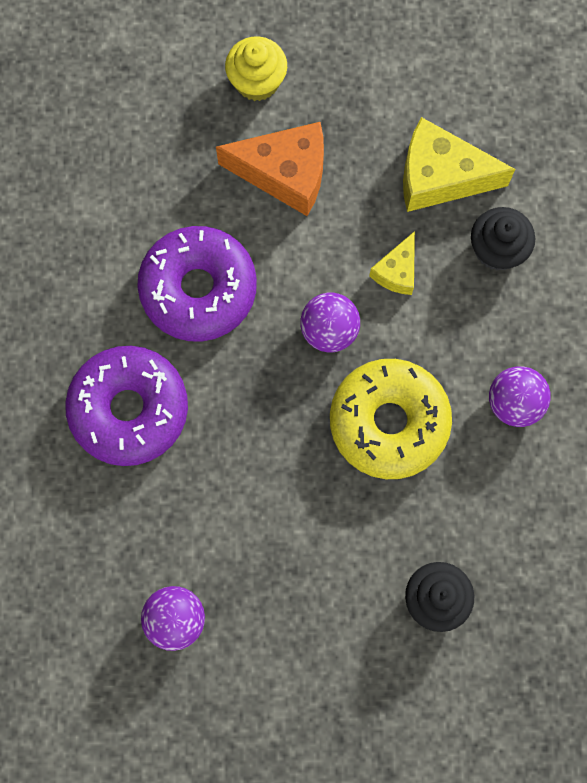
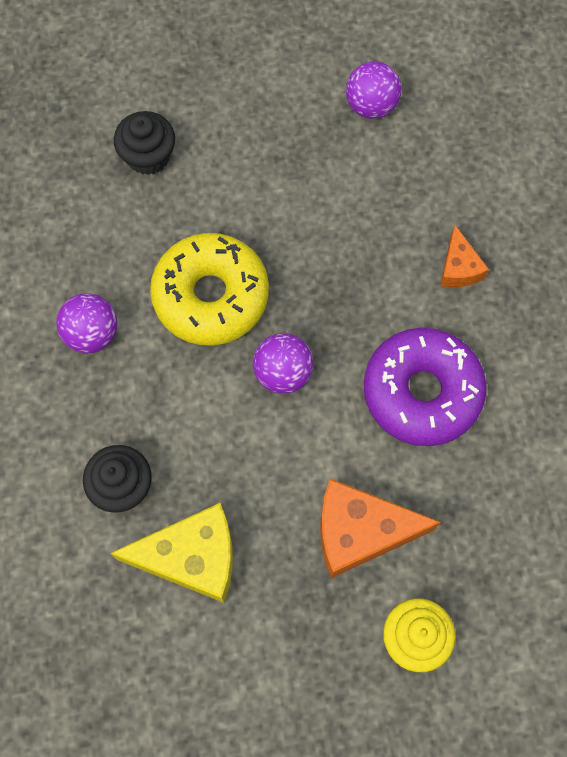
camera: 170 degrees right, 5 degrees down
(129, 409) = (459, 268): purple donut -> orange cheese
(397, 271) = (224, 444): yellow cheese -> none

